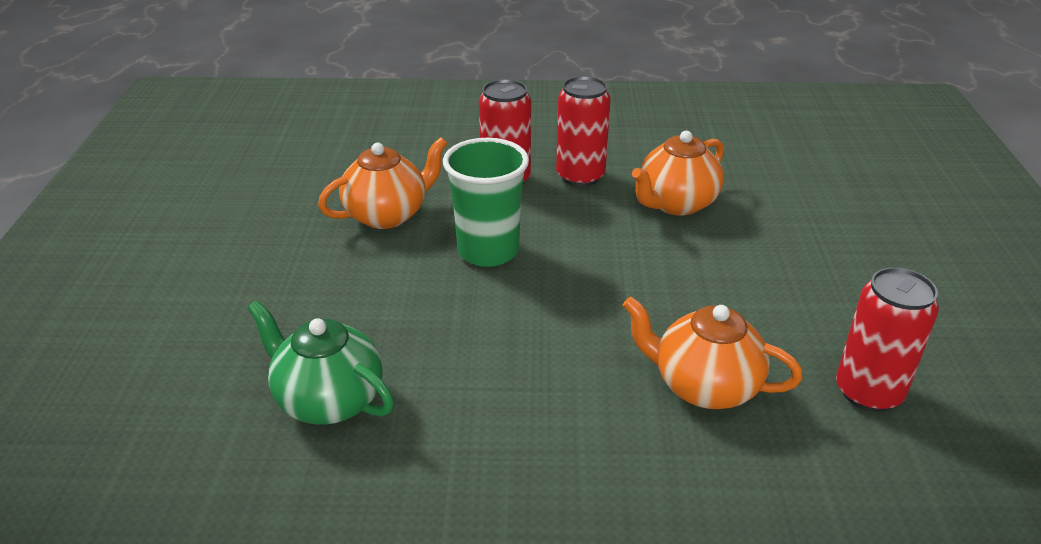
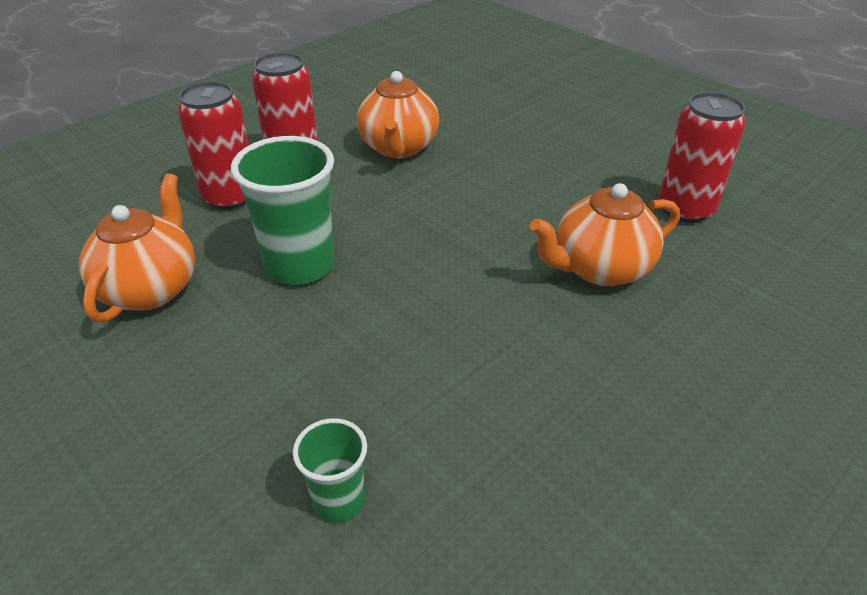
camera: 45 degrees left, 5 degrees up
(328, 400) = (339, 500): green teapot -> green cup

